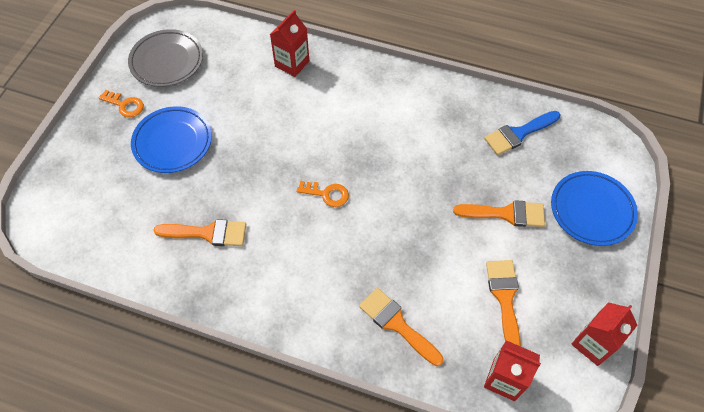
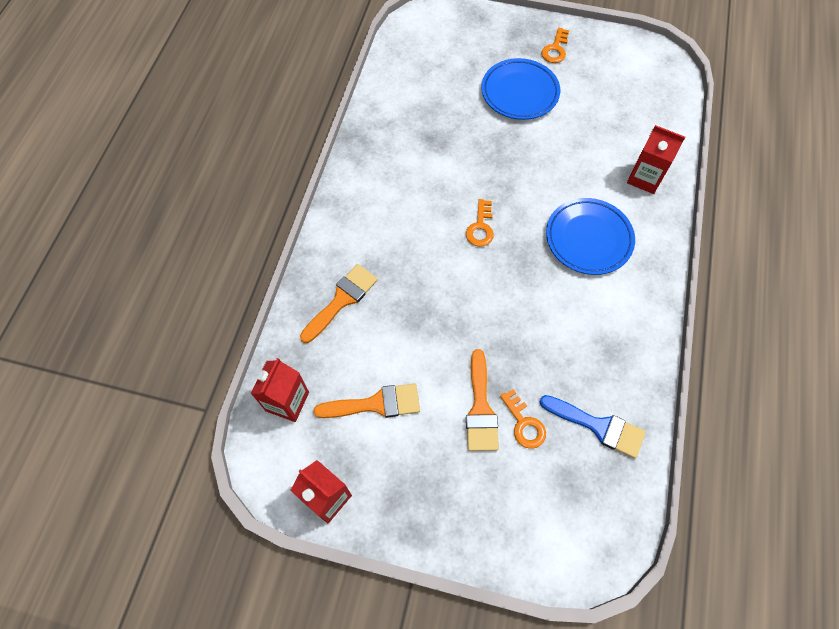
camera: 85 degrees right, 5 degrees up
(167, 61) = (618, 71): grey plate -> none
(208, 233) = (424, 135): orange brush -> none
(518, 134) = (598, 426): blue brush -> blue brush turned 150 degrees clockwise
(518, 184) = (524, 424): none -> orange key
(591, 210) = (499, 512): blue plate -> blue plate (588, 239)

